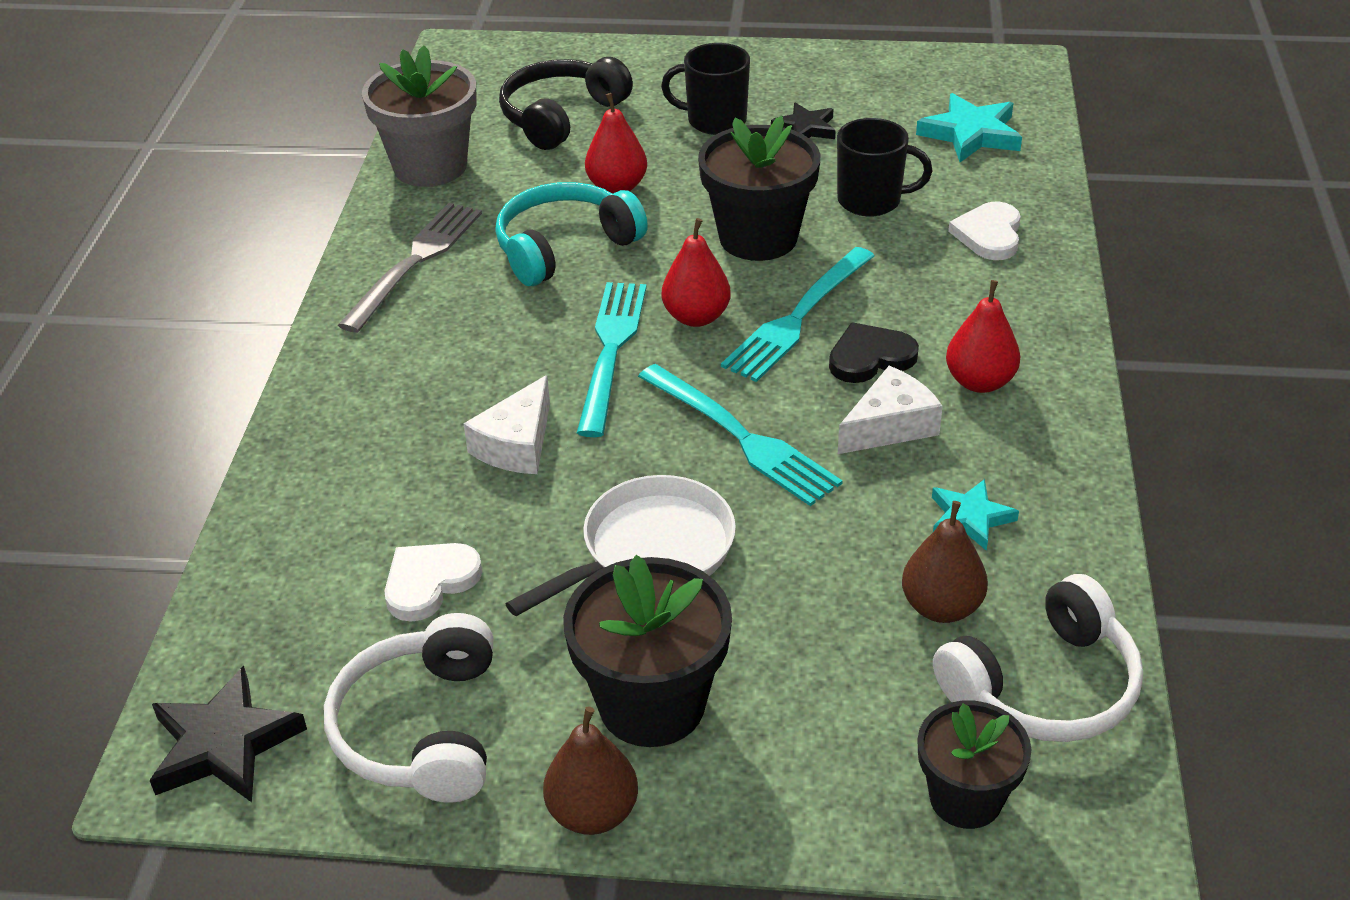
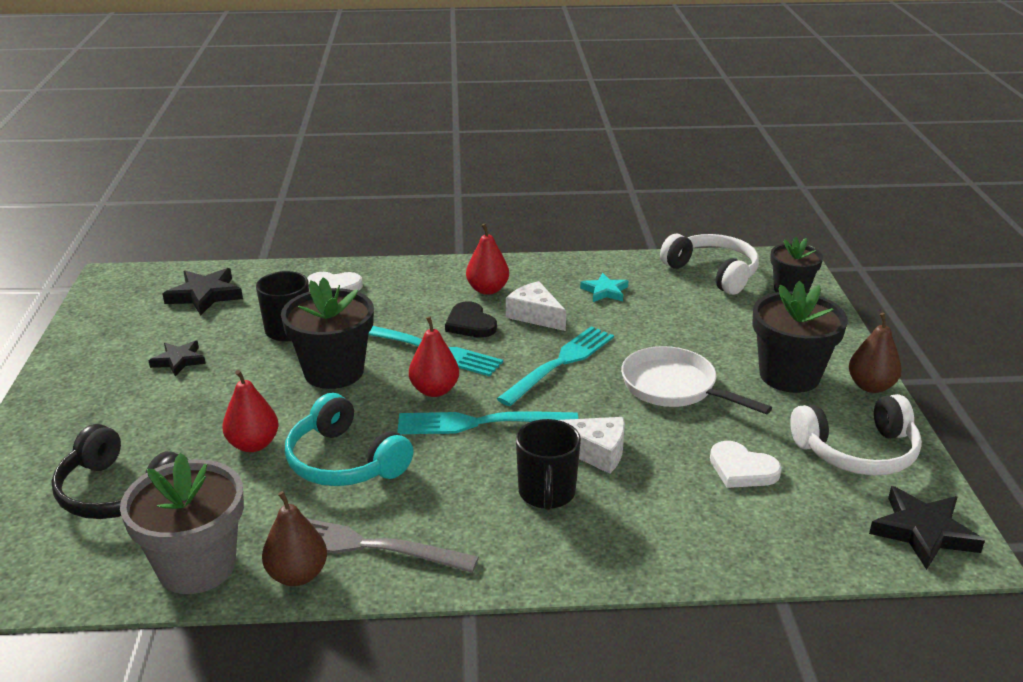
camera: 100 degrees left, 10 degrees down
(714, 121) = (154, 404): black mug -> black mug (547, 493)
(941, 607) = (674, 298): brown pear -> brown pear (297, 575)
(971, 134) = (205, 295): turquoise star -> black star

